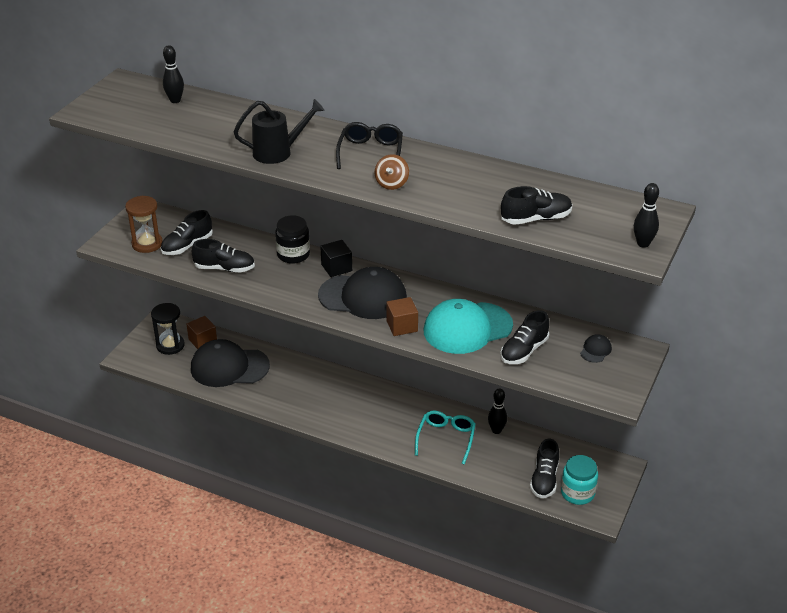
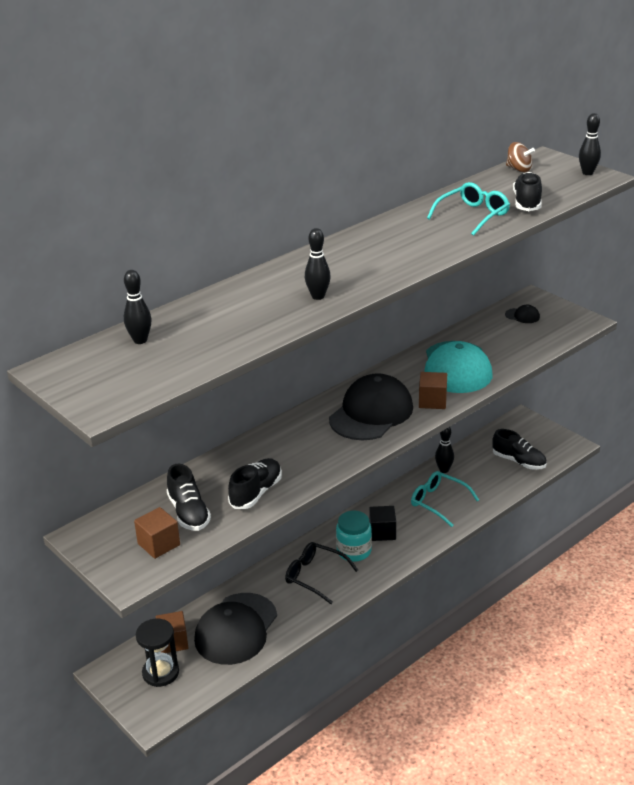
camera: 65 degrees left, 5 degrees down
(147, 244) = (159, 544): brown hourglass -> brown cube
(278, 152) = (318, 296): black watering can -> black bowling pin
(293, 255) = (266, 441): black jar -> none
(336, 268) = (311, 418): black cube -> black cube (382, 532)
(370, 153) = (359, 251): black glasses -> black glasses (315, 576)
(391, 184) = (425, 251): brown spinning top -> brown spinning top (518, 169)
(482, 194) = (472, 216): none -> turquoise glasses
(524, 351) = (505, 348): black shoe -> none
(577, 493) = (543, 449): turquoise jar -> turquoise jar (354, 551)
(595, 350) = (522, 316): black cap -> black cap turned 150 degrees clockwise

